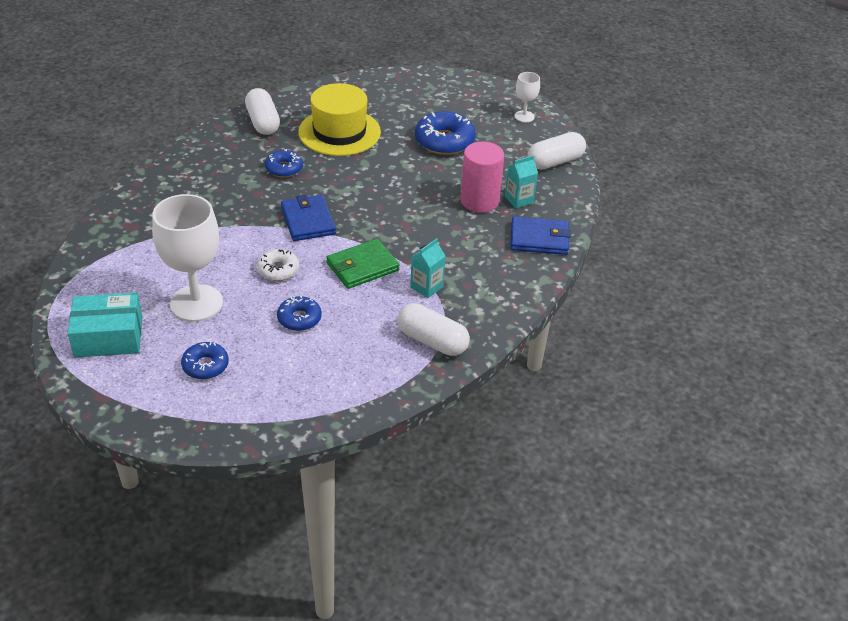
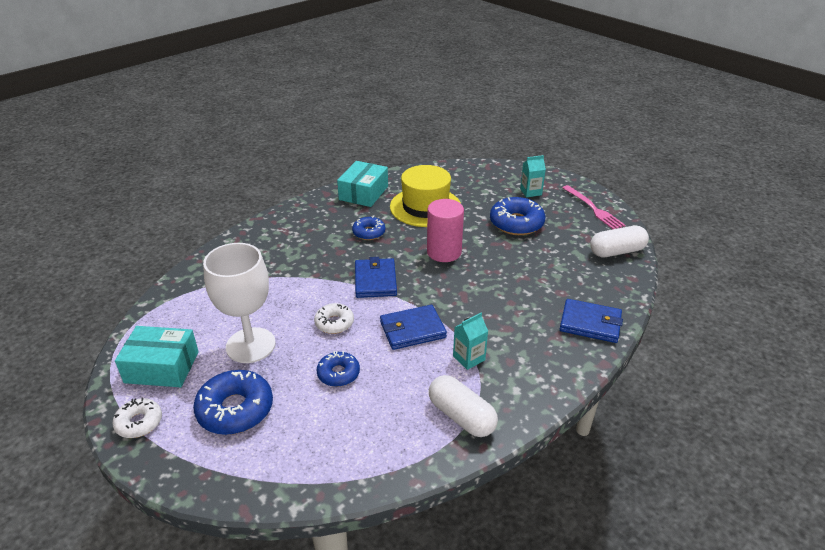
camera: 15 degrees right, 5 degrees down
(110, 391) = (139, 423): none -> white donut
(205, 366) = (235, 409): blue donut -> blue donut, size x1.68
(263, 122) = (363, 193): white capsule -> turquoise box
(362, 267) = (412, 330): green wallet -> blue wallet
(479, 201) = (538, 280): pink cylinder -> pink cylinder (444, 252)
(519, 200) = (576, 283): turquoise carton -> turquoise carton (530, 192)
(524, 116) = (593, 209): white goblet -> pink fork

